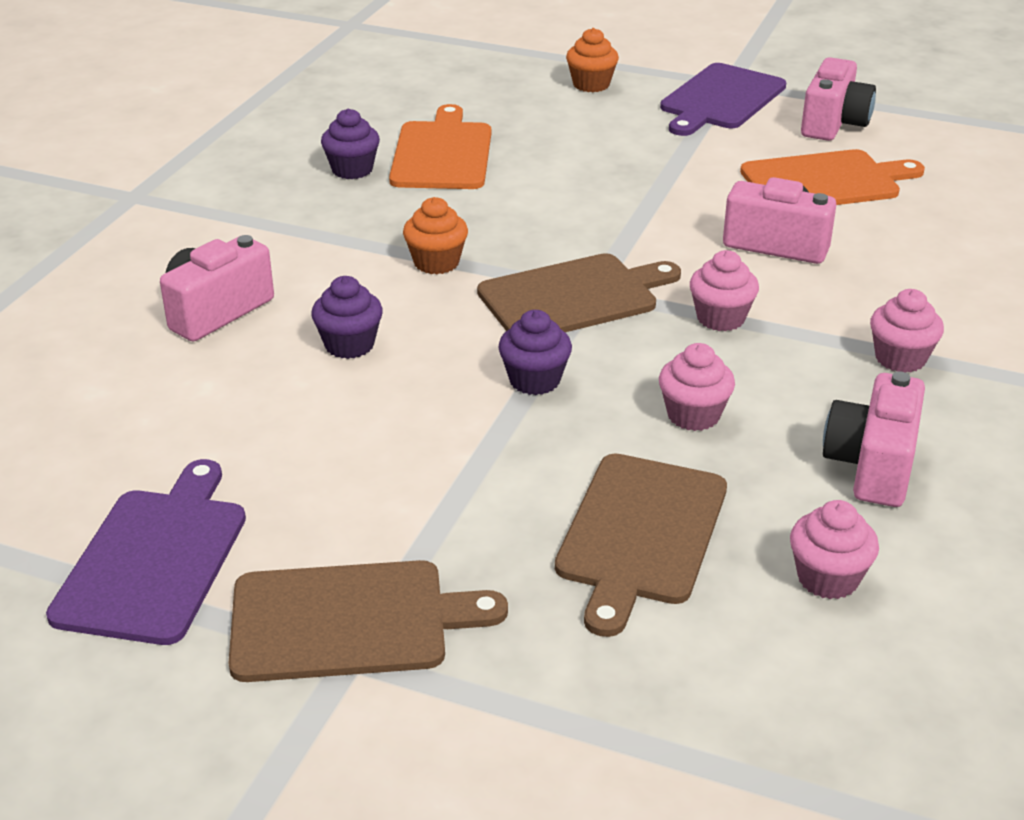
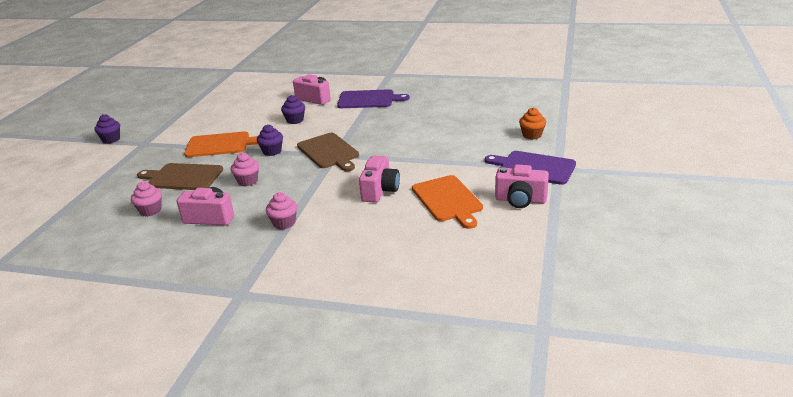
camera: 85 degrees right, 5 degrees down
(155, 559) = (191, 114): purple cutting board -> purple cutting board (368, 99)
(348, 621) = (158, 141): brown cutting board -> none
(352, 170) = (421, 101): purple cupcake -> purple cupcake (111, 139)
(436, 262) = (351, 125): orange cupcake -> none
(442, 153) = (442, 114): orange cutting board -> orange cutting board (220, 145)
(720, 318) = (315, 182): pink cupcake -> none

